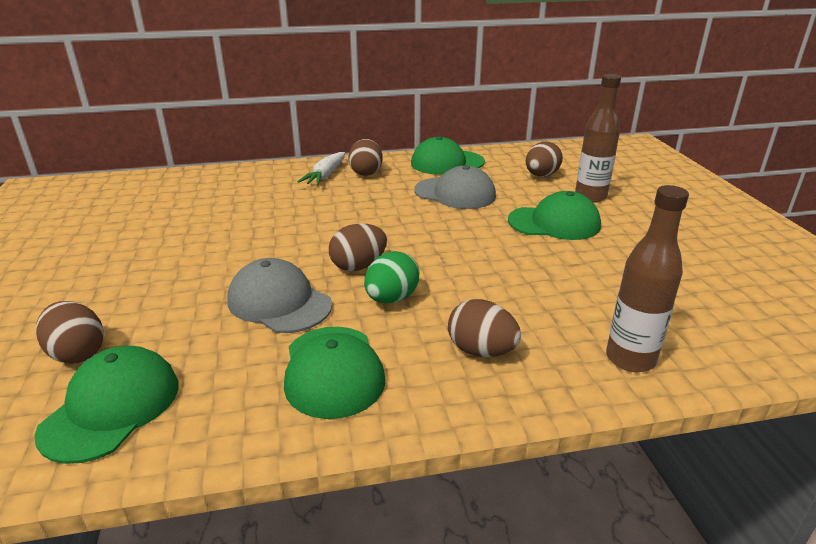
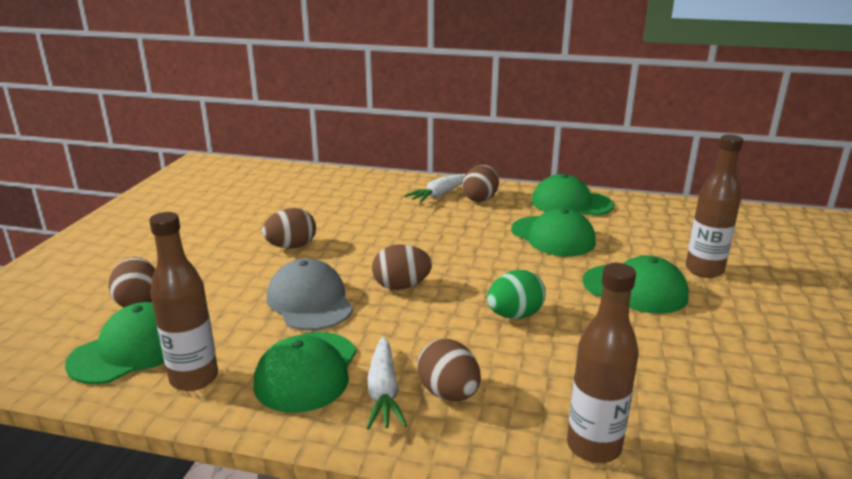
camera: 25 degrees right, 5 degrees down
(215, 415) = (194, 378): none -> brown bottle
(391, 299) = (406, 323): green egg -> green egg (514, 315)
(423, 368) = (383, 392): none -> white carrot
(455, 193) = (553, 236): grey cap -> green cap
(541, 175) = (665, 236): brown egg -> brown egg (291, 246)

